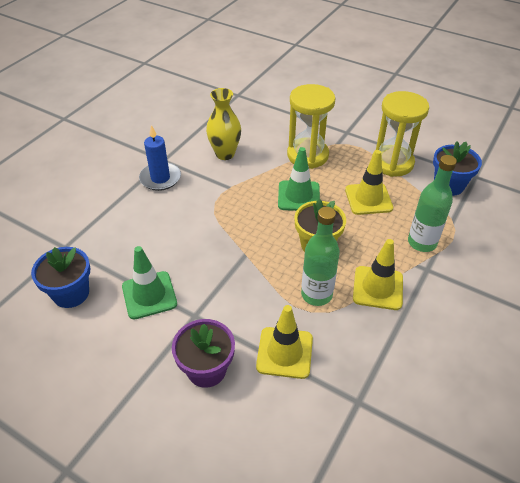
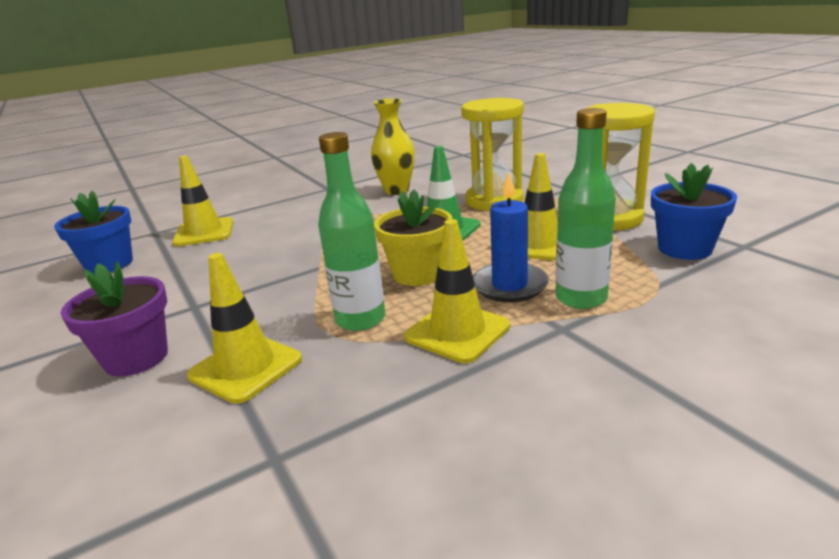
camera: 30 degrees right, 20 degrees down
(112, 237) = (204, 232): none -> yellow traffic cone
(149, 295) = (174, 280): green traffic cone -> none
(160, 178) = (307, 200): blue candle -> blue candle (509, 286)

